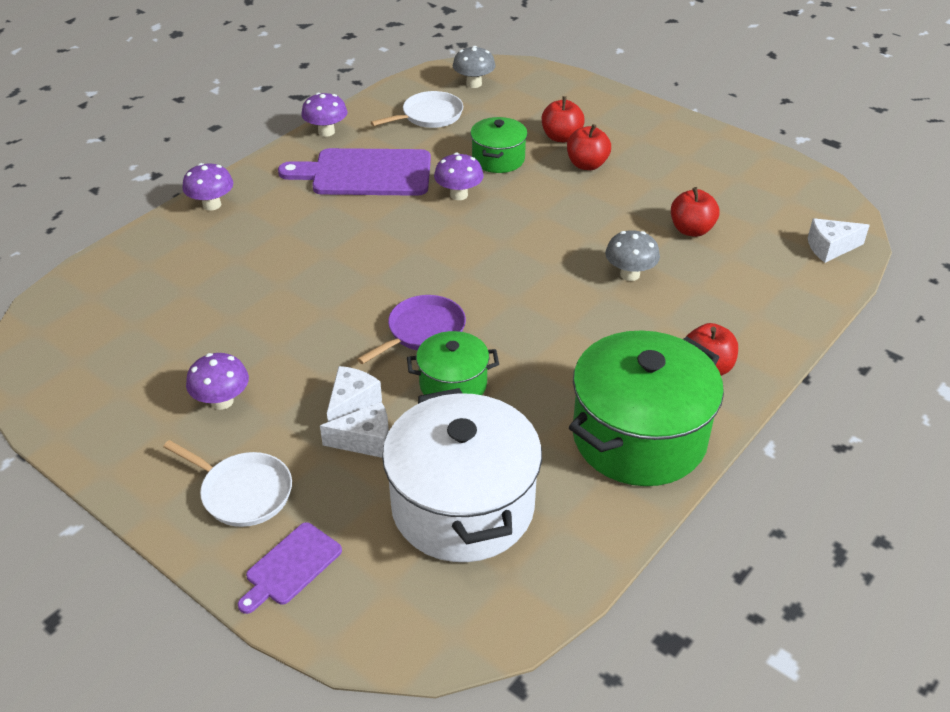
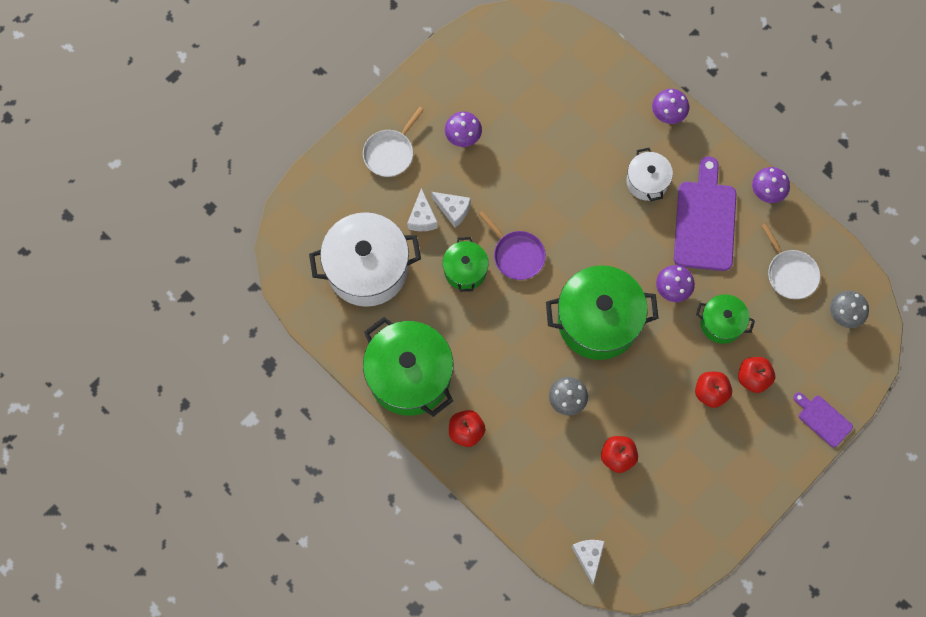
camera: 95 degrees right, 30 degrees up
(291, 566) = (337, 179): purple cutting board -> purple cutting board (823, 419)
(309, 219) = (647, 181): none -> white pot
(512, 252) = (598, 321): none -> green pot

